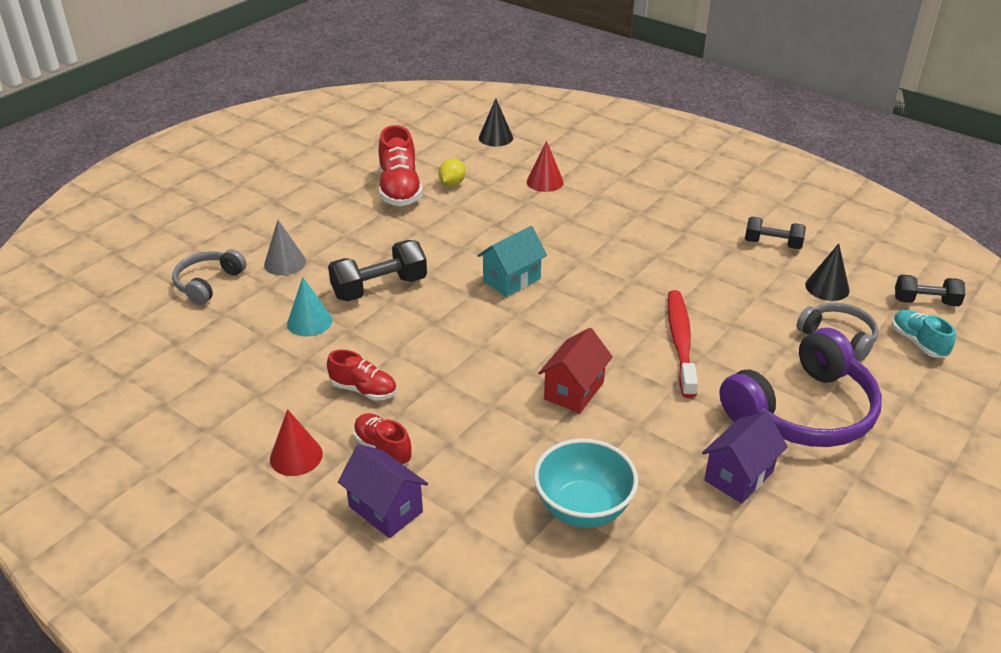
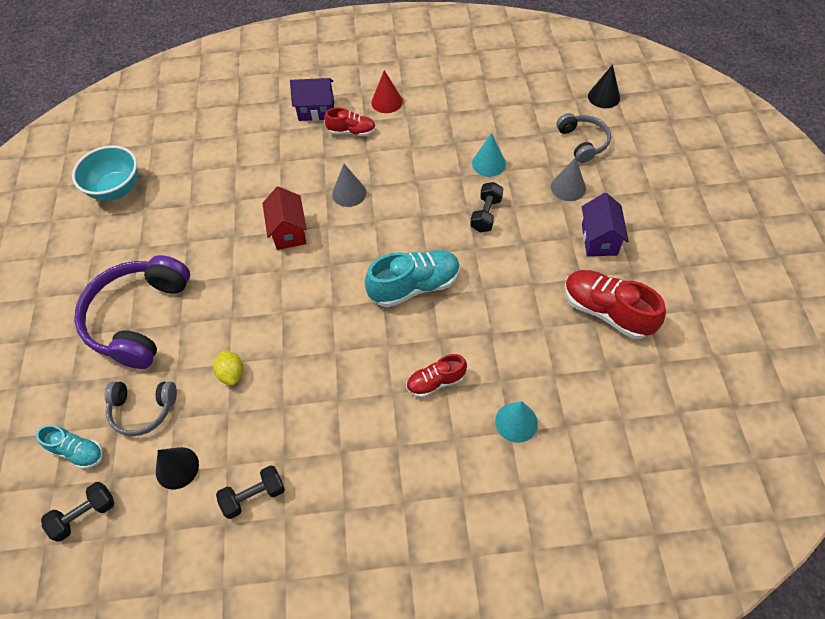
camera: 140 degrees right, 20 degrees up
(364, 390) = (401, 150): red shoe -> red shoe (436, 382)
(379, 288) = (486, 214): black dumbbell -> black dumbbell, size x0.65
(452, 184) = (581, 352): yellow lemon -> yellow lemon (232, 373)
(471, 386) = (349, 193): none -> grey cone
(495, 137) = (636, 455): black cone -> black cone (604, 97)
(511, 280) = (415, 286): turquoise house -> turquoise shoe
(545, 182) = (516, 422): red cone -> turquoise cone
(583, 509) = (224, 172): turquoise bowl -> turquoise bowl (117, 189)
(680, 342) = (253, 318): red toothbrush -> none
(738, 476) = (155, 245): purple house -> purple house (599, 239)

